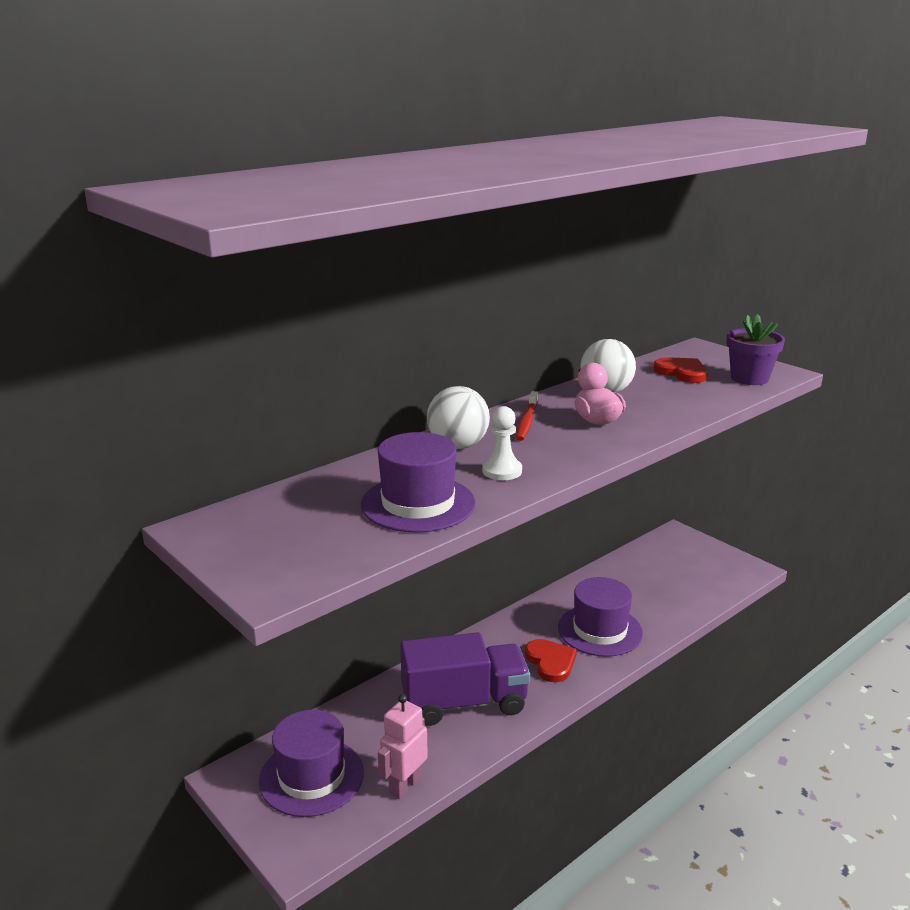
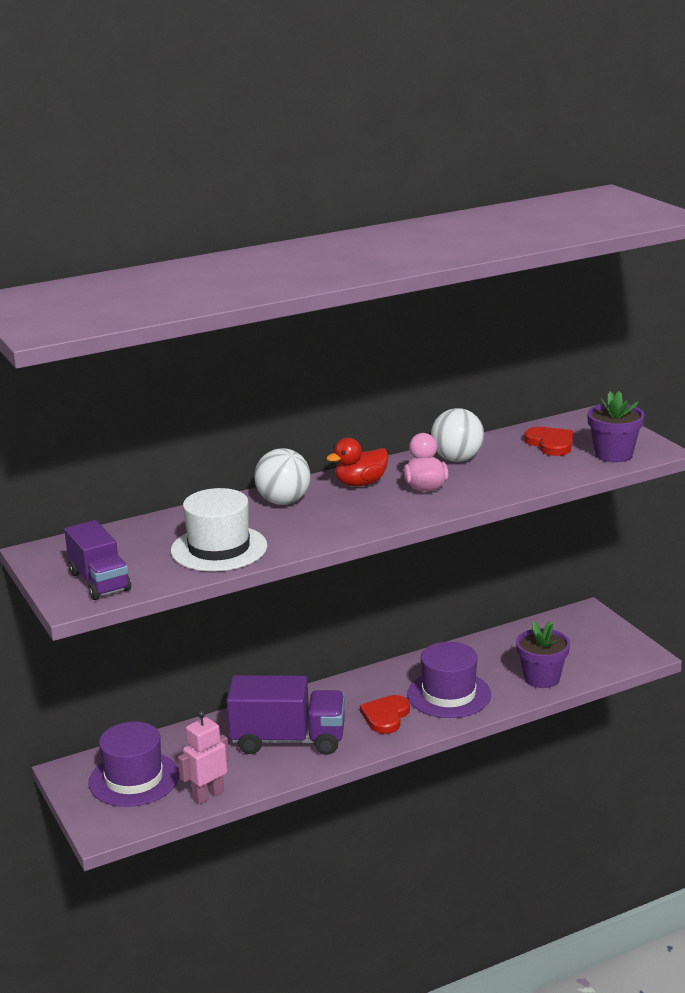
camera: 15 degrees right, 0 degrees up
(292, 558) = (99, 582): none -> purple truck
(418, 504) = (219, 548): purple hat -> white hat
(502, 471) = (306, 527): white pawn -> none
(526, 421) = (360, 483): red toothbrush -> red duck
(551, 662) = (385, 716): red heart -> red heart turned 150 degrees counterclockwise
(676, 603) = (542, 678): none -> purple flower pot

